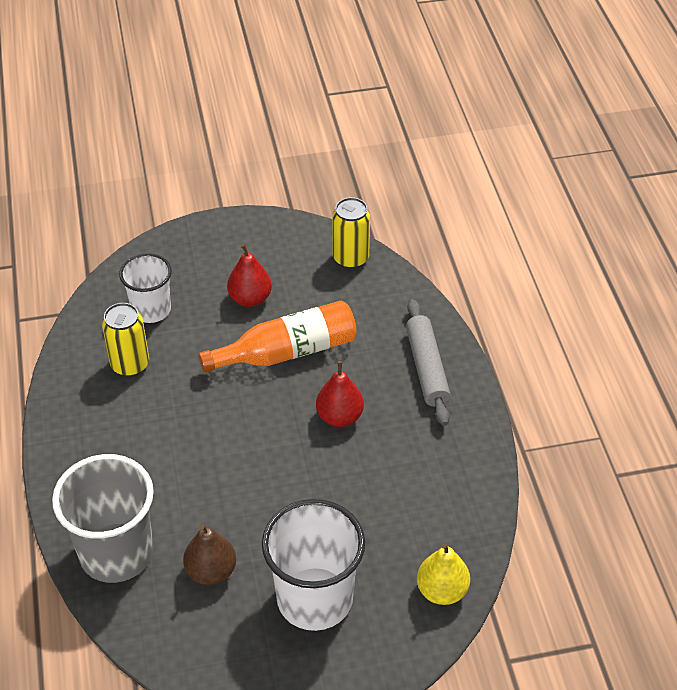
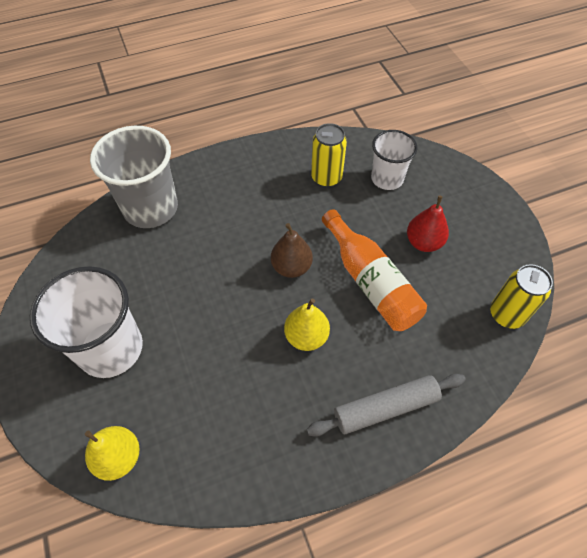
camera: 80 degrees right, 10 degrees up
(211, 571) = (136, 270): brown pear -> brown pear (291, 267)
(339, 417) = (306, 336): red pear -> yellow pear

